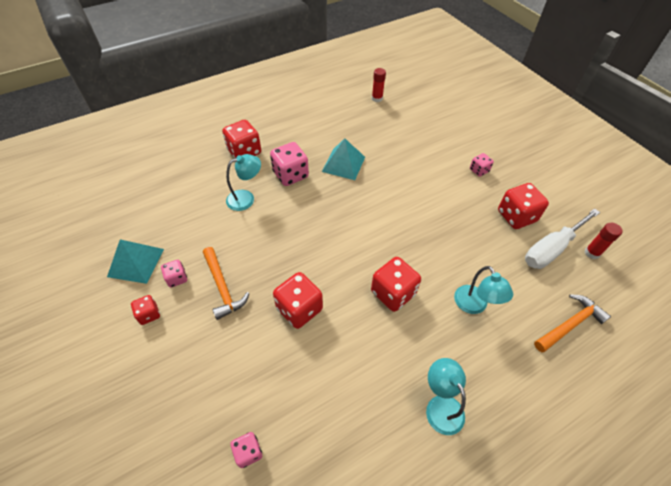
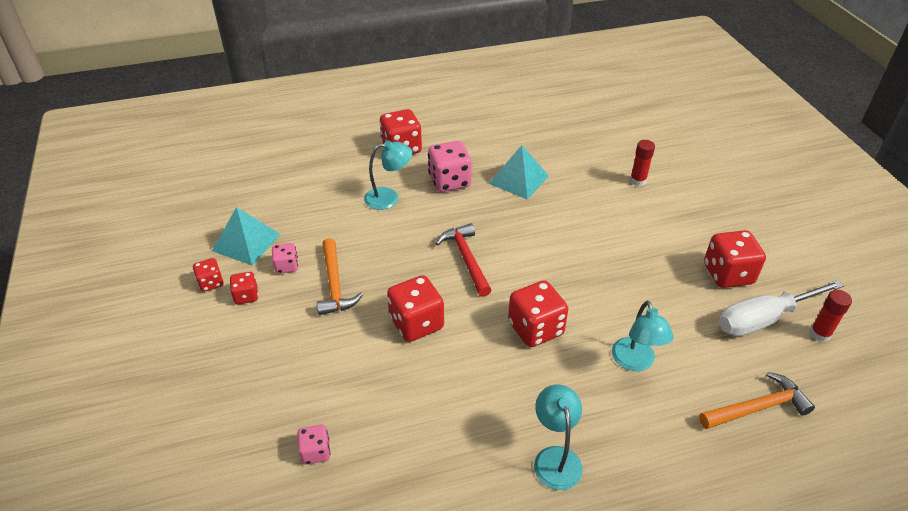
camera: 15 degrees right, 10 degrees down
(114, 308) = (211, 283): none -> red dice
(322, 242) = (466, 259): none -> red hammer
(377, 98) = (585, 112): red glue stick -> red glue stick (638, 181)
(479, 170) = (695, 214): pink dice -> none

